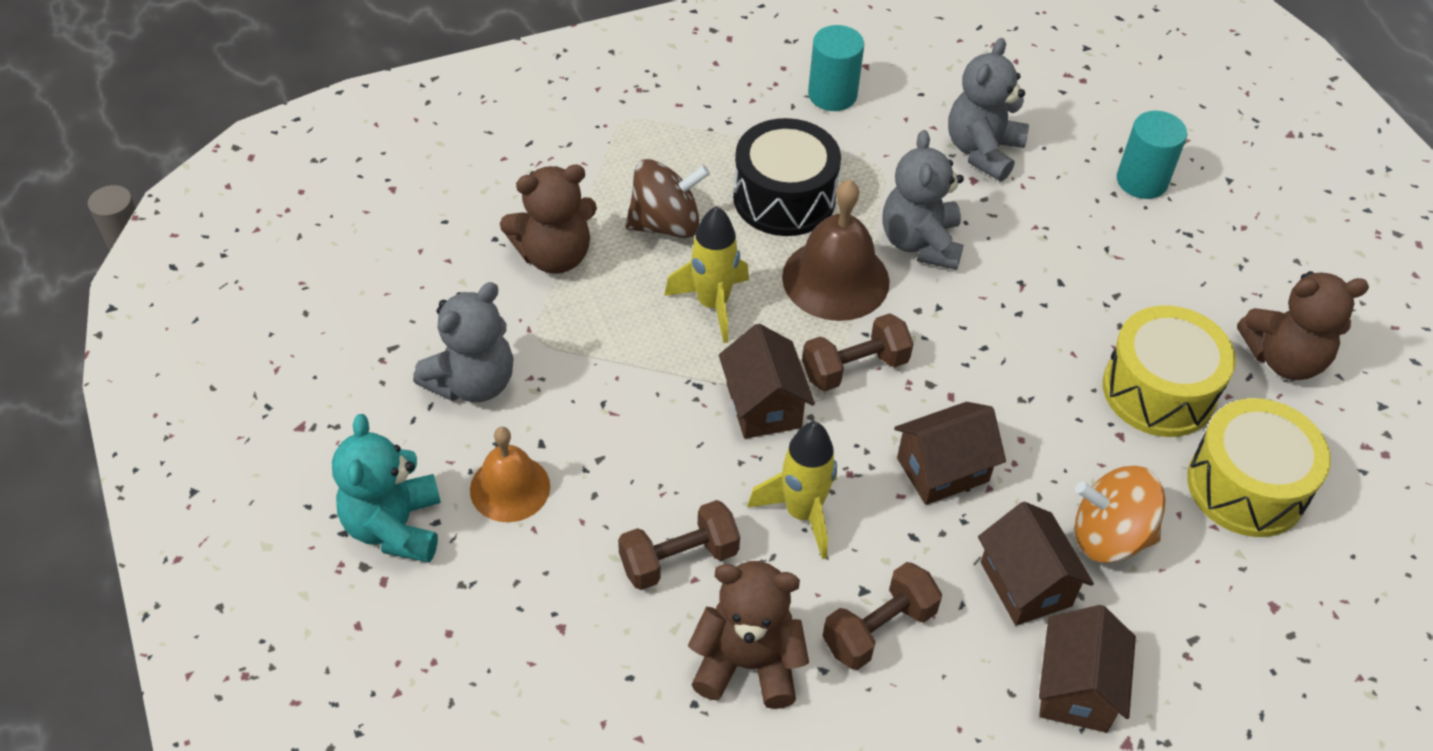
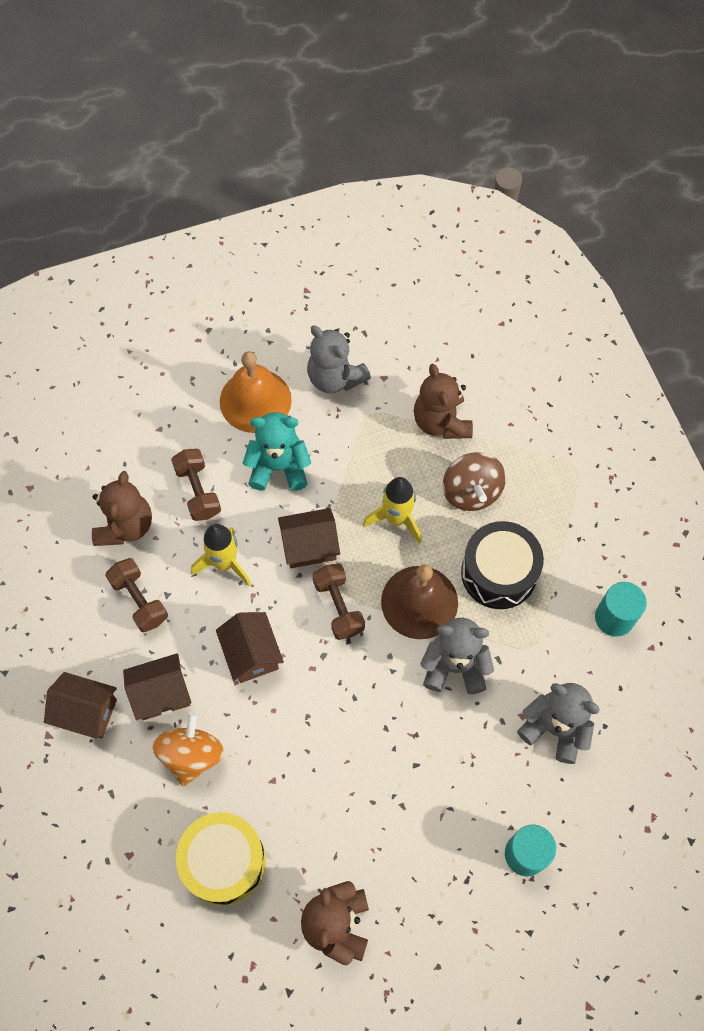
camera: 95 degrees right, 15 degrees up
(395, 527) = (233, 343): turquoise teddy bear -> turquoise teddy bear (278, 467)
(510, 488) = (255, 400): orange bell -> orange bell, size x1.50
(1158, 391) = (310, 817): yellow drum -> none

